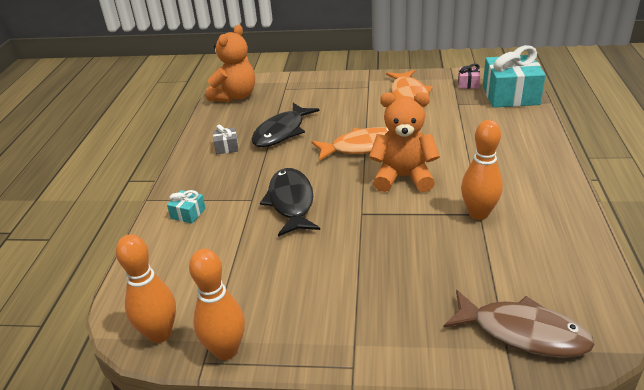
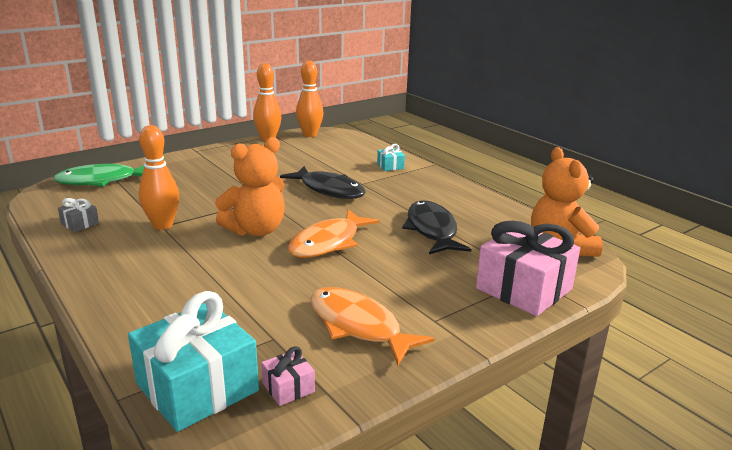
camera: 135 degrees right, 10 degrees down
(227, 147) = (453, 204): grey gift -> grey gift (80, 224)
(300, 85) = (524, 289): none -> pink gift
(523, 332) = (101, 181): brown fish -> green fish

